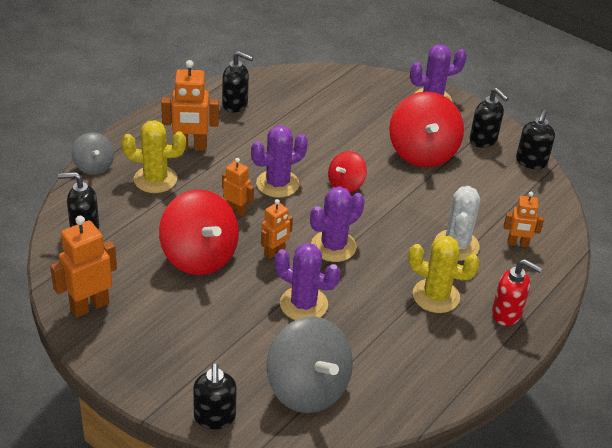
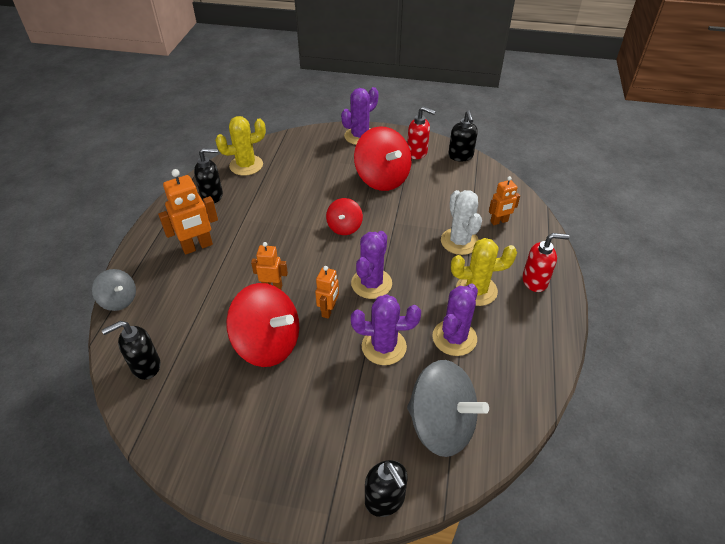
camera: 25 degrees left, 5 degrees up
(89, 306) = (197, 444): orange robot -> none
(155, 179) = (184, 289): yellow cactus -> yellow cactus (246, 165)
(277, 184) = (291, 249): purple cactus -> purple cactus (454, 338)
(483, 140) = (417, 153): black soap dispenser -> red soap dispenser

